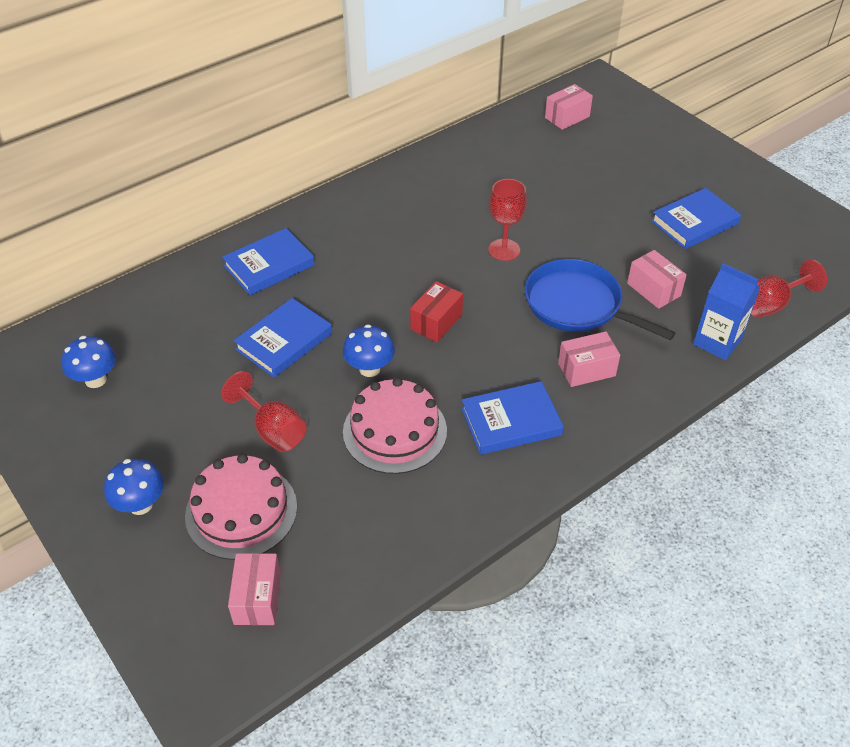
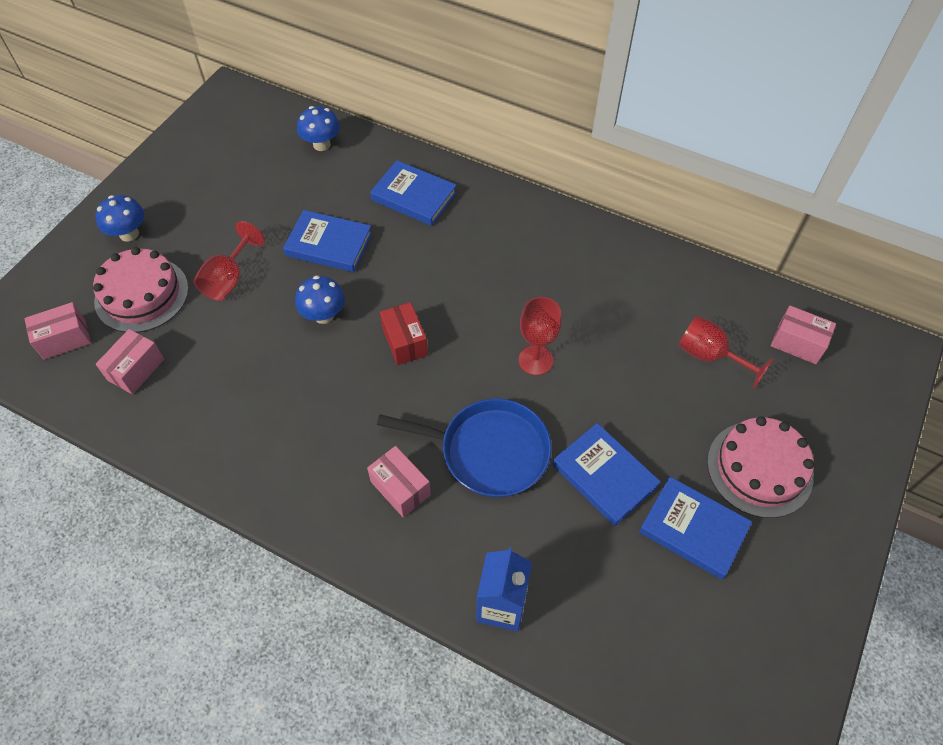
camera: 65 degrees right, 10 degrees up
(96, 379) = (237, 153): blue mushroom -> blue mushroom (321, 144)
(395, 431) = (259, 361): pink cake -> pink cake (759, 468)
(436, 322) = (405, 342): red box -> red box turned 60 degrees clockwise
(511, 422) = (305, 446): blue book -> blue book (604, 476)
(577, 305) = (489, 451): blue pan -> blue pan turned 90 degrees clockwise
(653, 289) = (552, 517): pink box -> pink box (136, 370)
(771, 304) = (595, 652): red goblet -> red goblet (710, 356)

